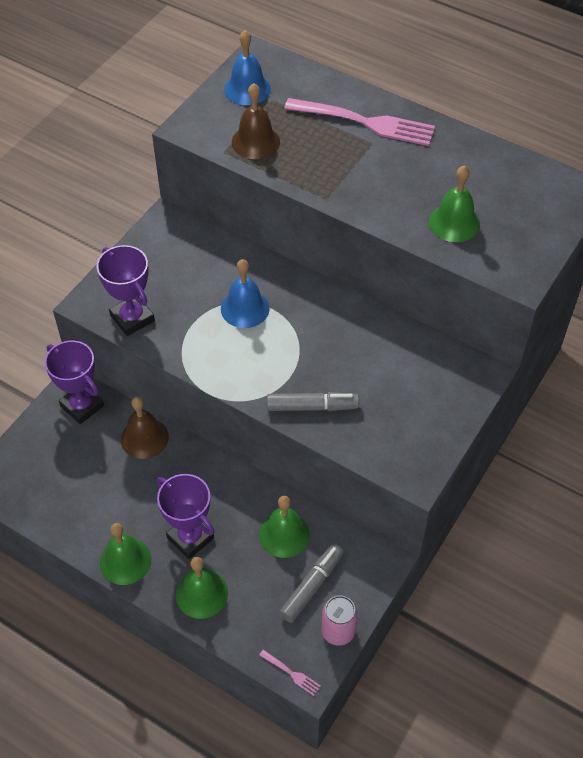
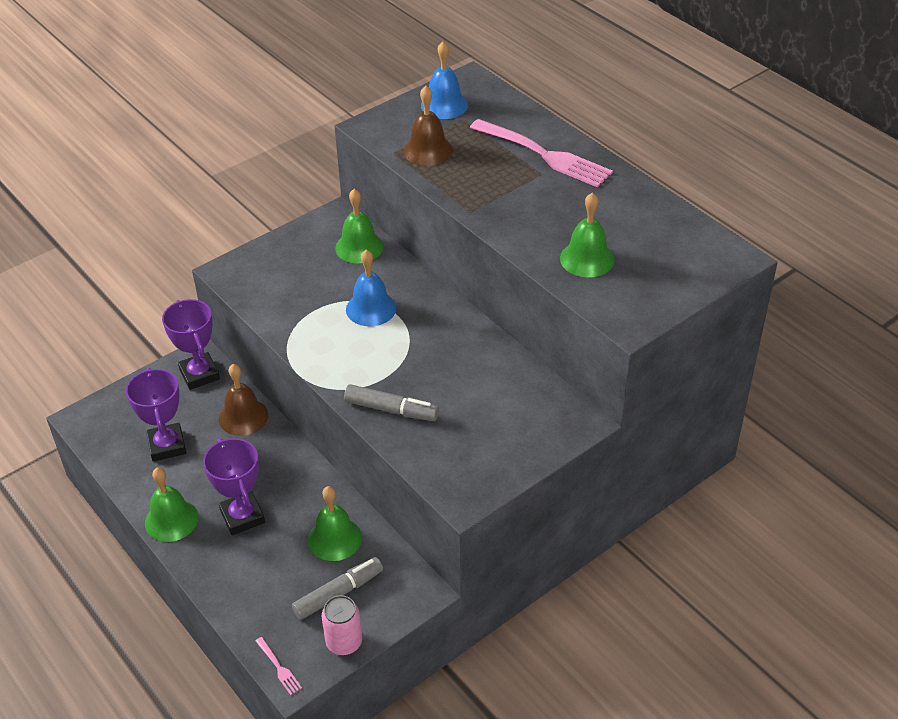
camera: 20 degrees right, 10 degrees down
(132, 318) = (260, 292): purple trophy -> purple trophy (167, 445)
(201, 594) = (228, 569): green bell -> green bell (359, 247)

